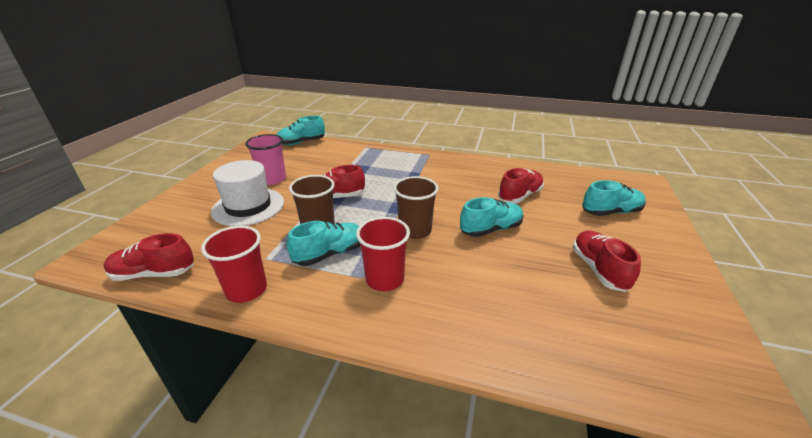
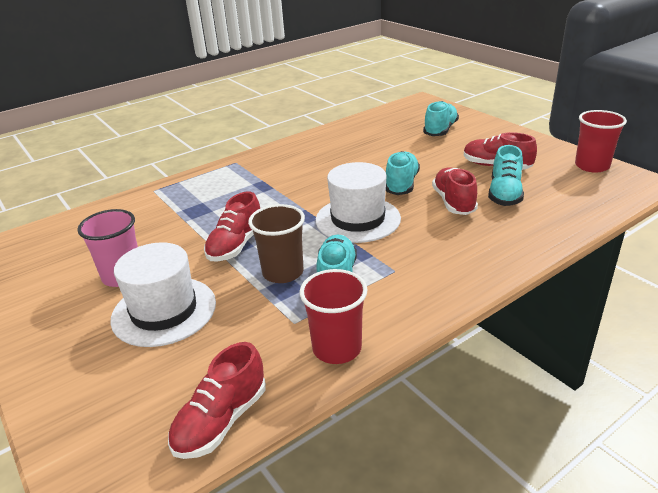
camera: 50 degrees left, 0 degrees up
(301, 142) = (58, 229): turquoise shoe -> turquoise shoe (504, 194)
(385, 279) = (410, 259): red cup -> red cup (592, 166)
(415, 230) = (358, 219): brown cup -> white hat
(519, 196) = (372, 152): red shoe -> red shoe (454, 202)

